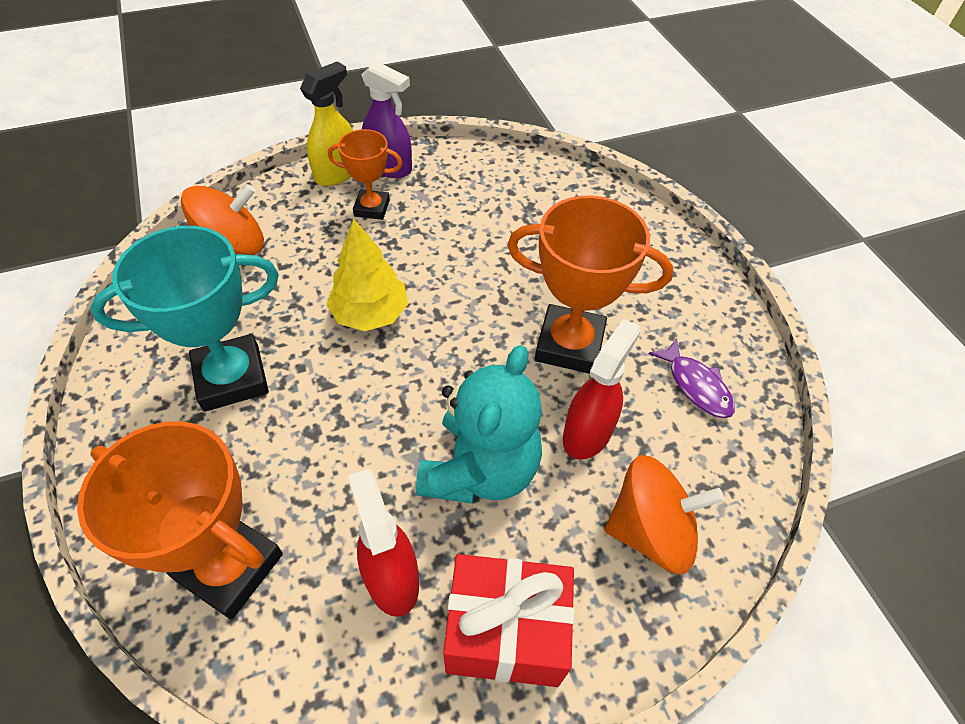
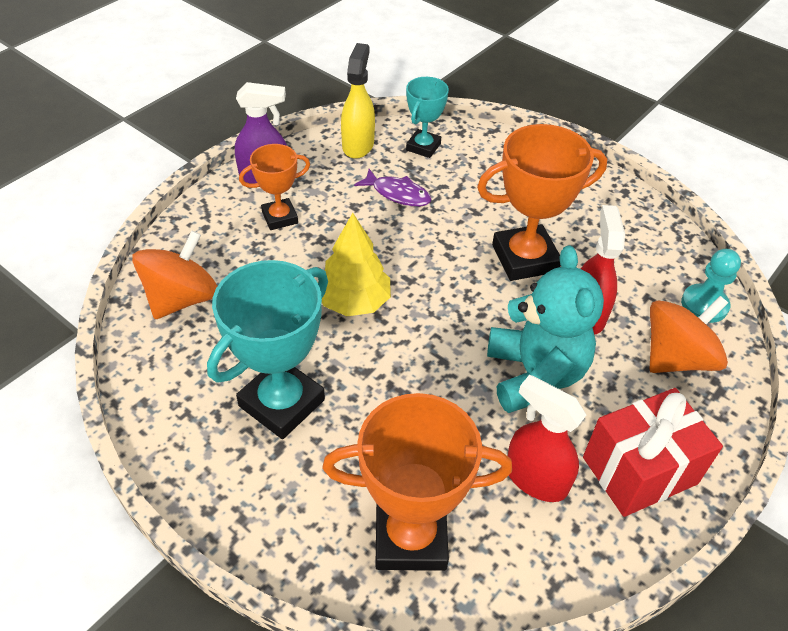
camera: 30 degrees left, 5 degrees down
(337, 173) = (221, 200): yellow spray bottle -> yellow spray bottle (358, 145)
(558, 192) = (423, 147): none -> turquoise trophy
(696, 386) = (631, 249): purple fish -> purple fish (398, 194)
(733, 487) = (704, 305): none -> turquoise pawn

